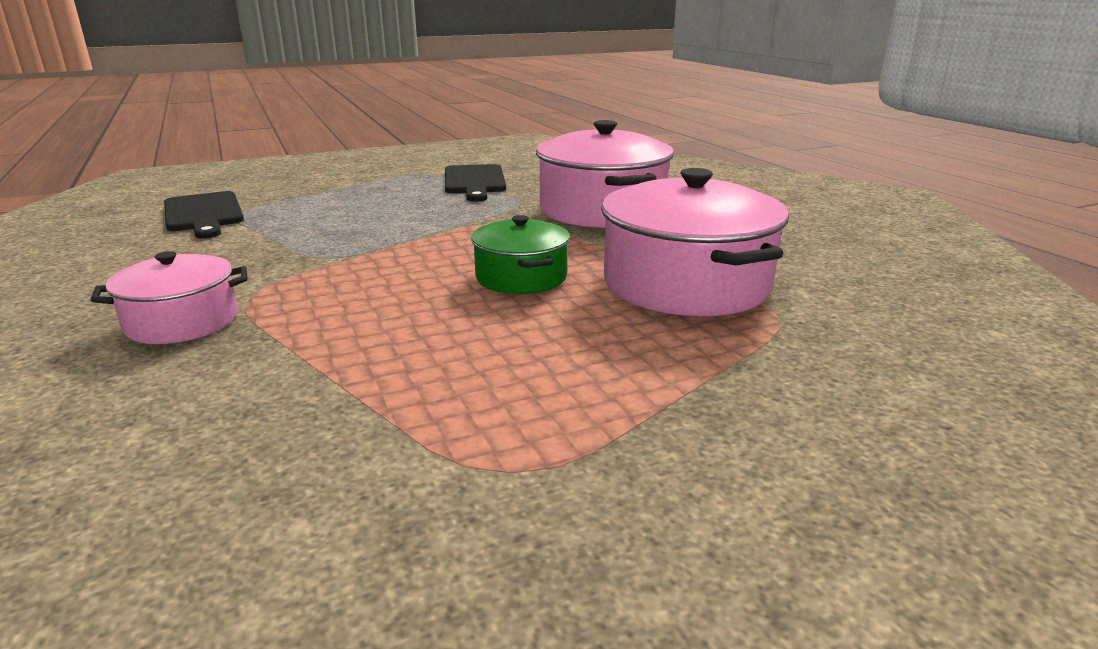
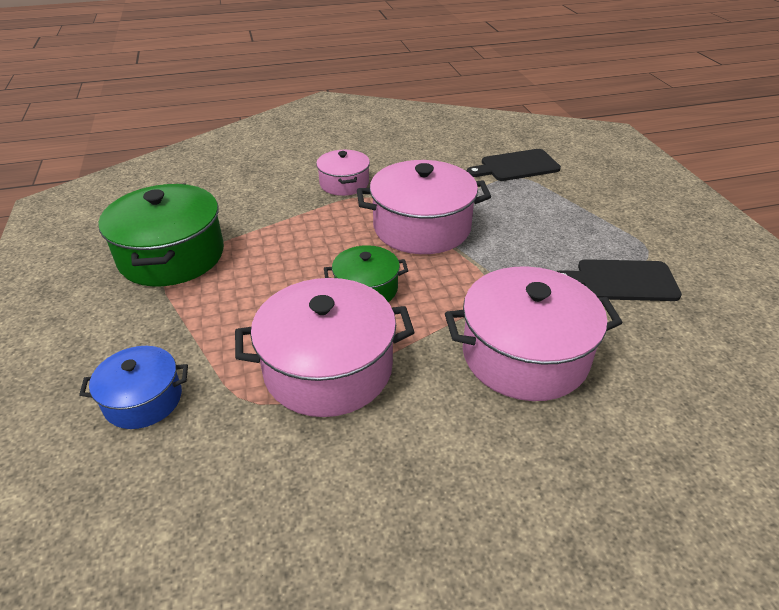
camera: 100 degrees right, 15 degrees up
(362, 256) = (422, 227): none -> pink pot
(452, 480) = (172, 256): none -> green pot
(857, 396) = (143, 400): none -> blue pot

